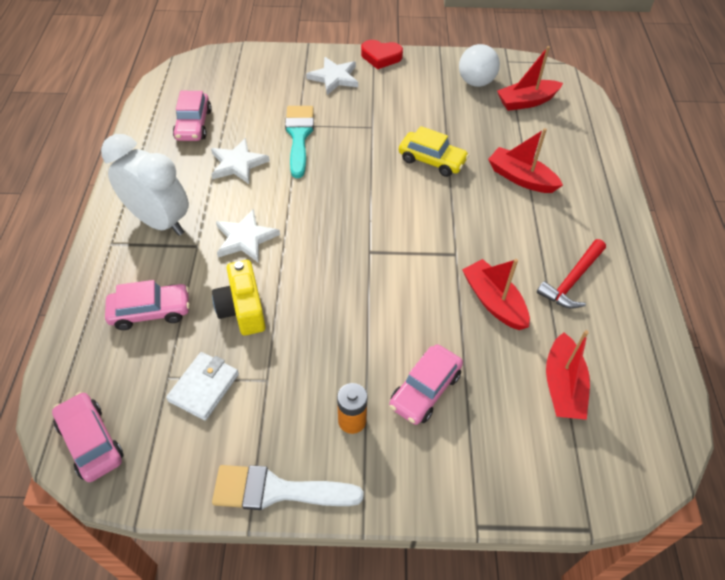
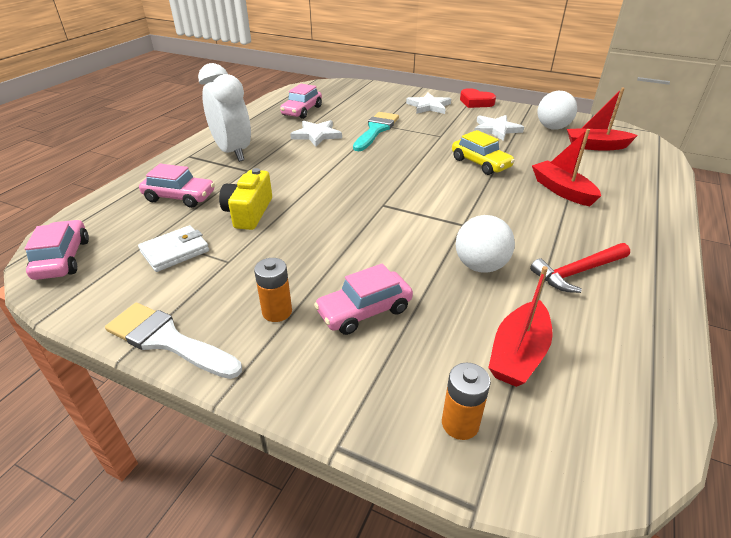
camera: 25 degrees right, 15 degrees down
(245, 238) = (287, 174): white star -> white star (496, 129)
(493, 301) = (480, 266): red boat -> white ball
(550, 468) = (460, 424): none -> orange battery

